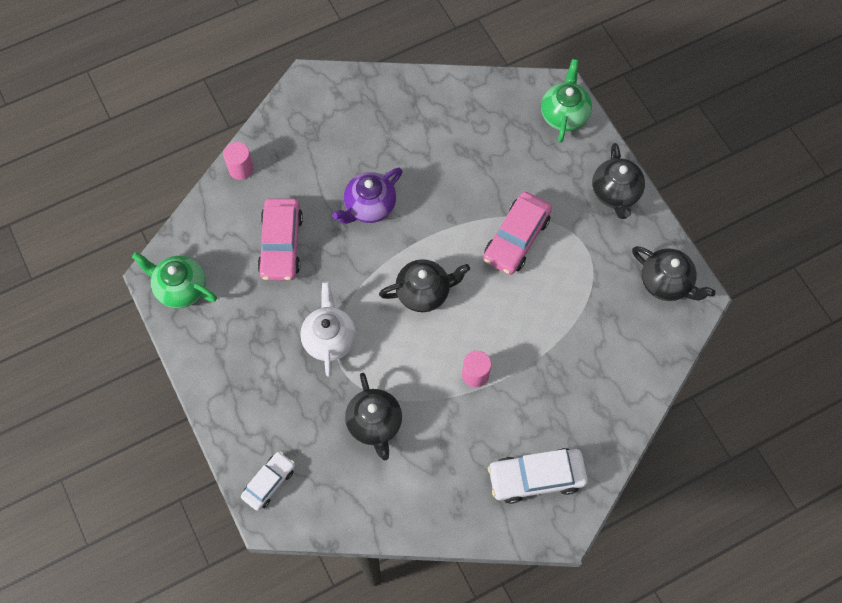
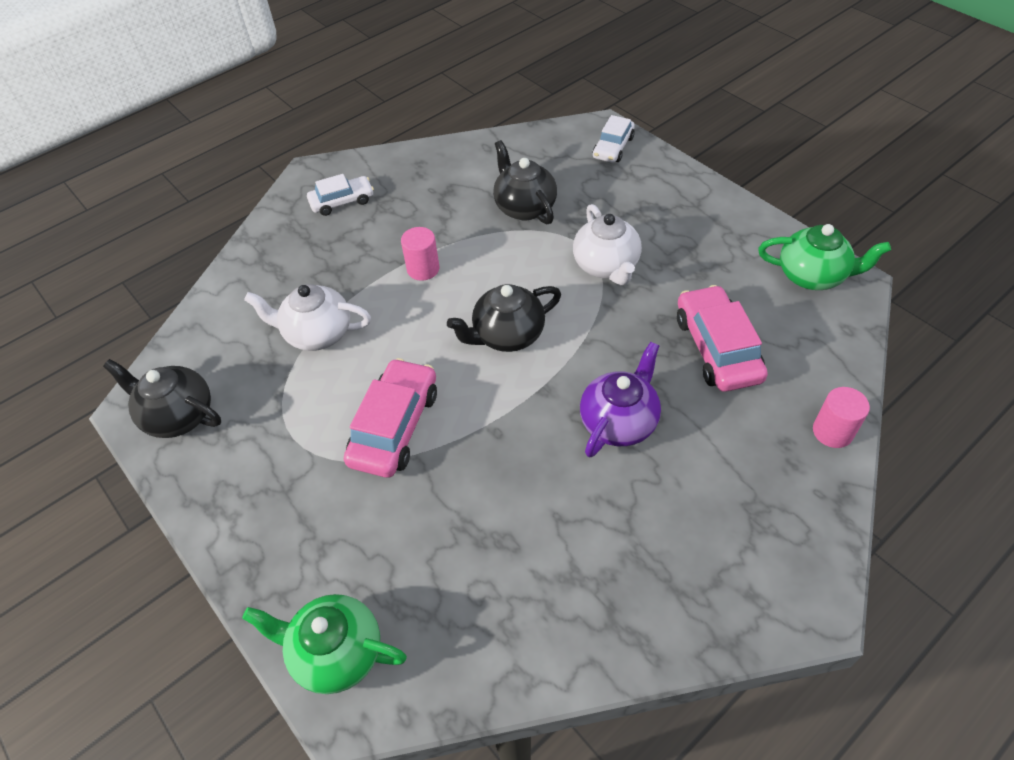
camera: 170 degrees right, 15 degrees down
(536, 477) = (342, 201): white car -> white car, size x0.63
(564, 114) = (336, 653): green teapot -> green teapot turned 105 degrees clockwise
(566, 330) = (317, 334): none -> white teapot
(615, 193) = (245, 527): black teapot -> none

